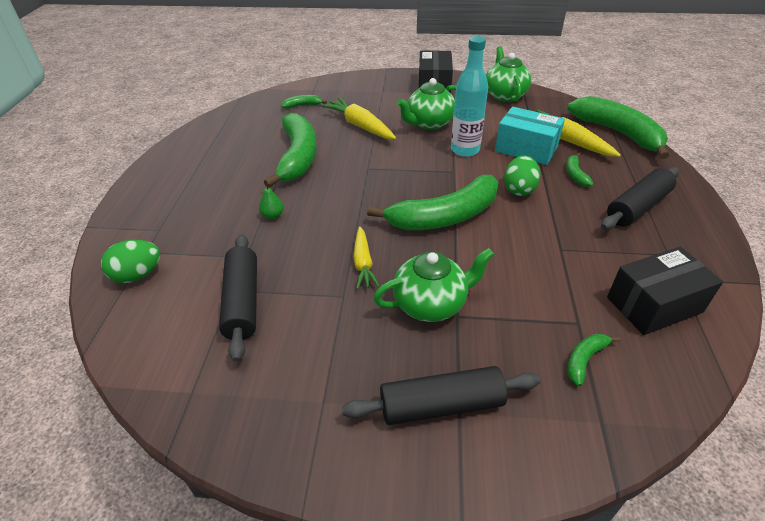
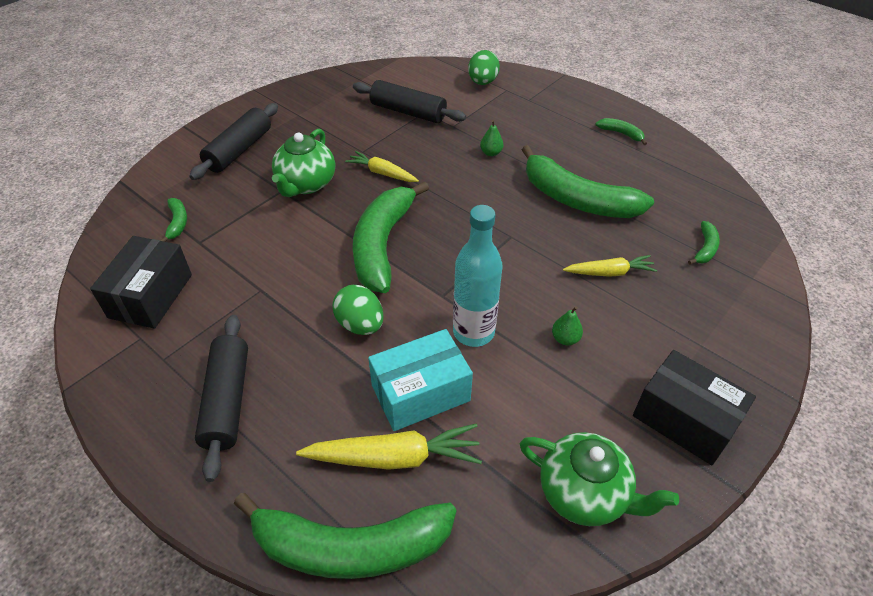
camera: 125 degrees right, 5 degrees up
(360, 126) = (609, 272): yellow carrot -> yellow carrot, size x0.64
(429, 123) = (565, 339): green teapot -> green pear
(575, 174) = (329, 397): green banana -> green banana (621, 134)

